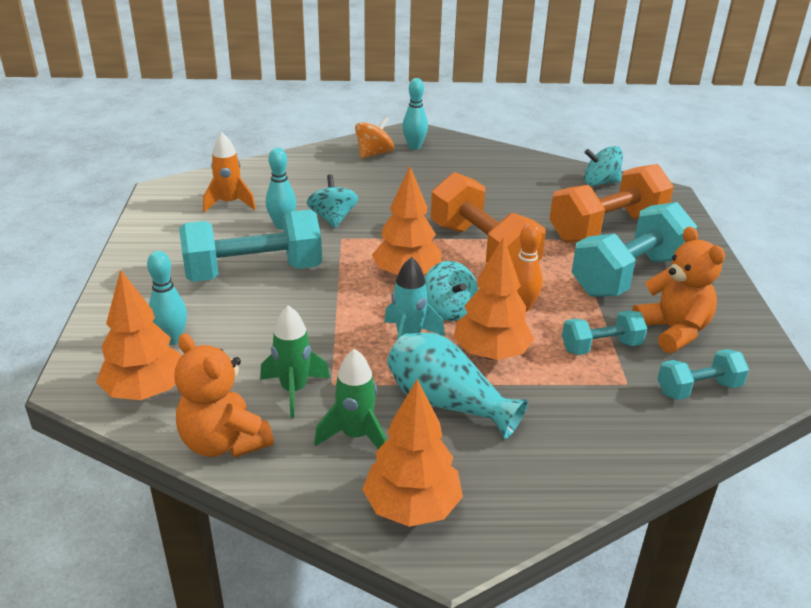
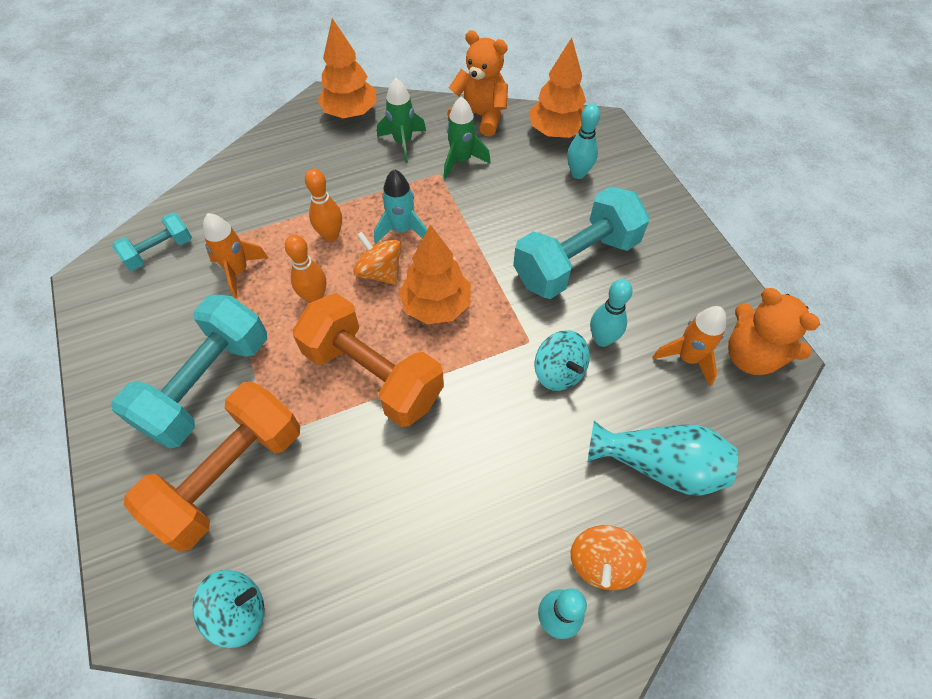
camera: 160 degrees right, 25 degrees up
(447, 403) = (352, 182): turquoise vase -> turquoise vase (659, 465)
(449, 310) = (380, 272): turquoise spinning top -> orange spinning top
(491, 353) = (331, 235): orange tree -> orange bowling pin
(601, 347) = (238, 271): turquoise dumbbell -> orange rocket
(673, 331) = (171, 312): orange teddy bear -> orange teddy bear (751, 356)

